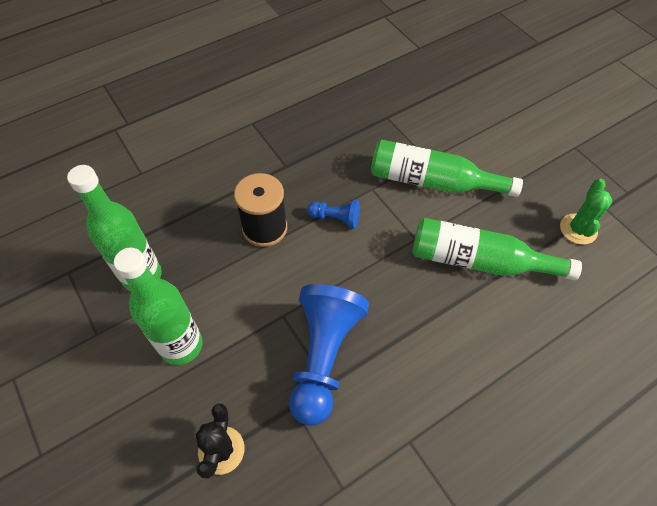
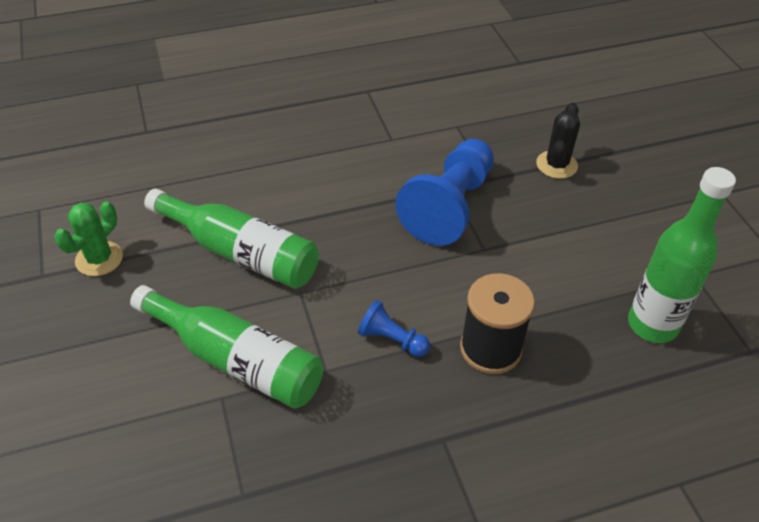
camera: 165 degrees left, 10 degrees down
(181, 345) = (597, 245): green bottle -> none

